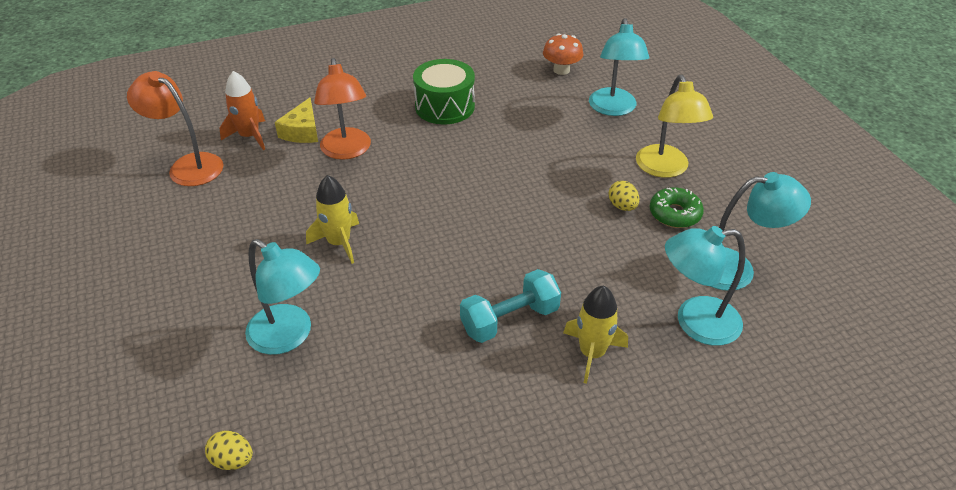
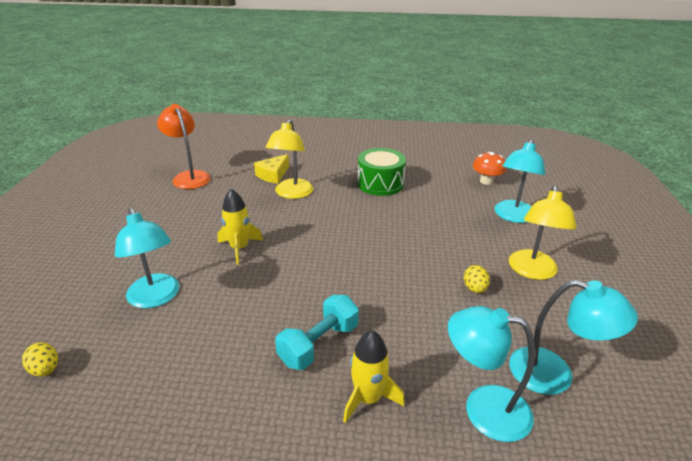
camera: 25 degrees right, 10 degrees down
(250, 136) = (239, 170): orange rocket -> none
(347, 151) = (292, 194): orange lamp -> yellow lamp
(509, 319) = (319, 344): turquoise dumbbell -> turquoise dumbbell turned 45 degrees counterclockwise
(674, 214) = (519, 309): green donut -> none

